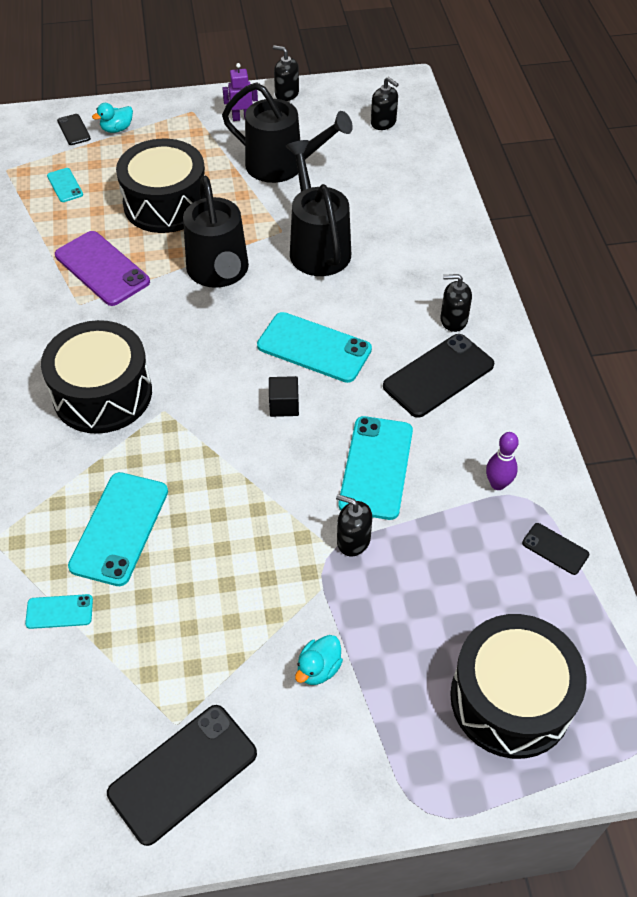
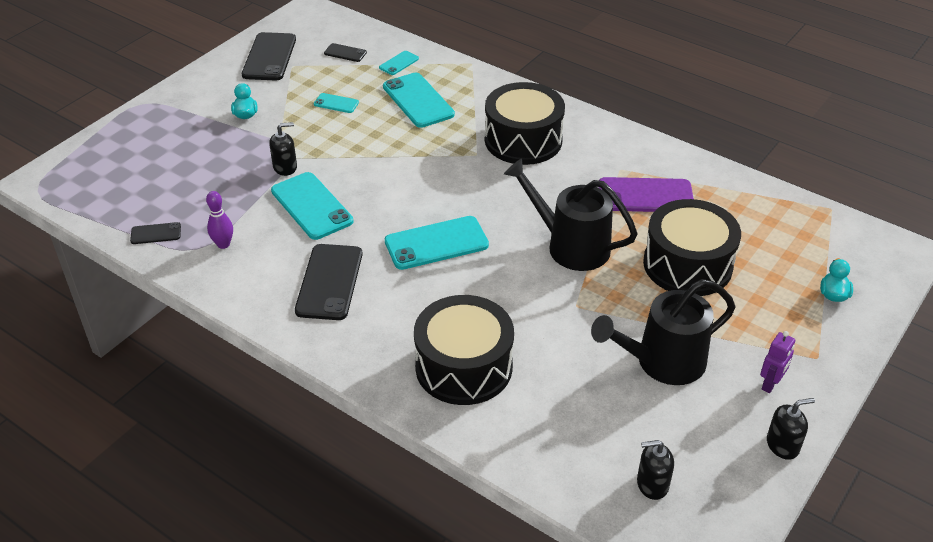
camera: 135 degrees right, 10 degrees down
(65, 185) = (774, 227): turquoise phone -> turquoise phone (336, 103)
(73, 130) = (858, 269): black phone -> black phone (345, 53)
(284, 405) = (410, 201): black cube -> none
(317, 247) = (532, 312): black watering can -> none
(453, 320) = (361, 328): black soap dispenser -> none
(511, 698) = (130, 159): black drum -> black drum (464, 367)

